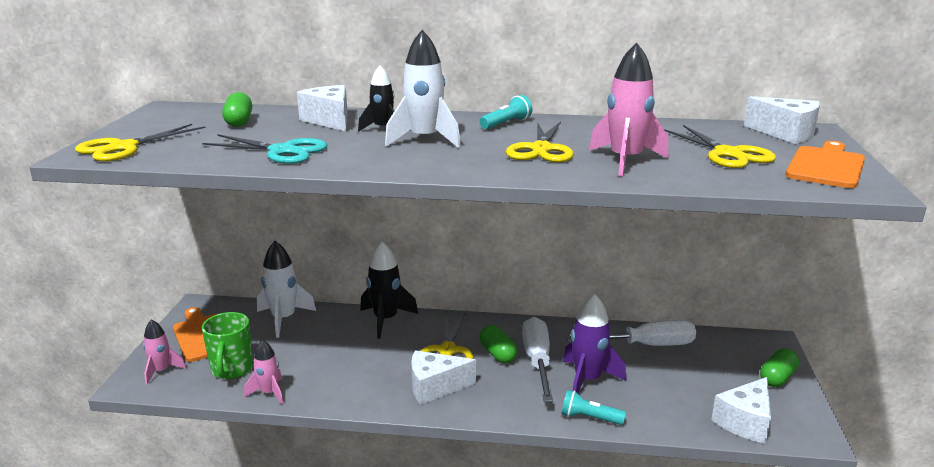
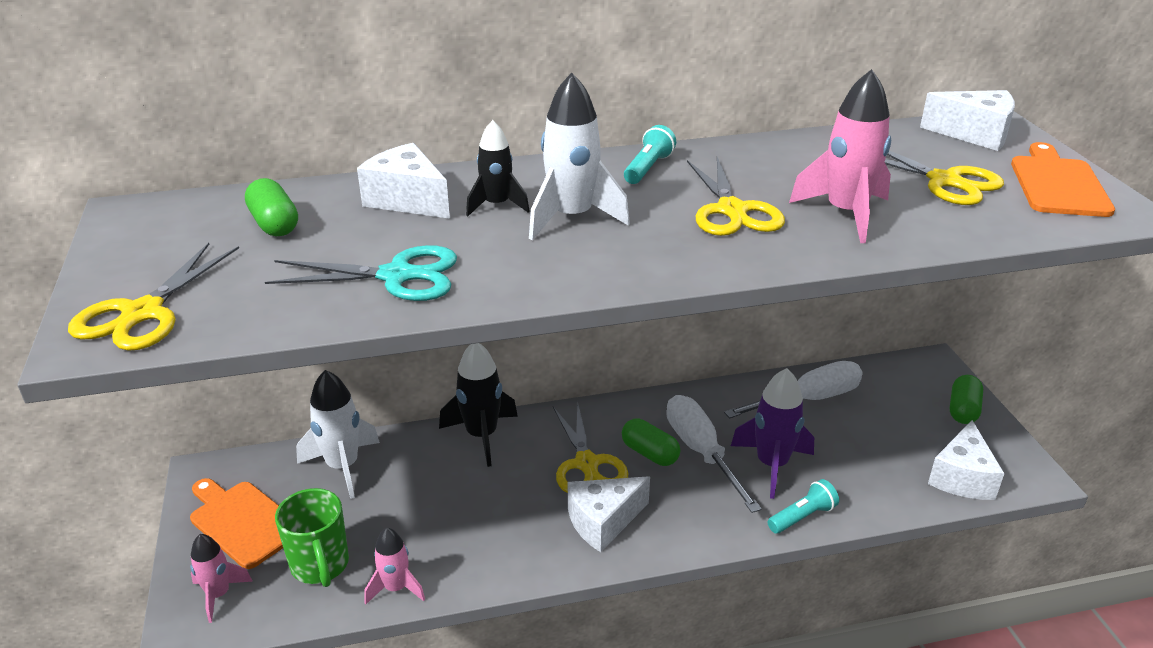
camera: 20 degrees left, 10 degrees up
(589, 418) = (802, 517): turquoise flashlight -> turquoise flashlight turned 150 degrees clockwise

